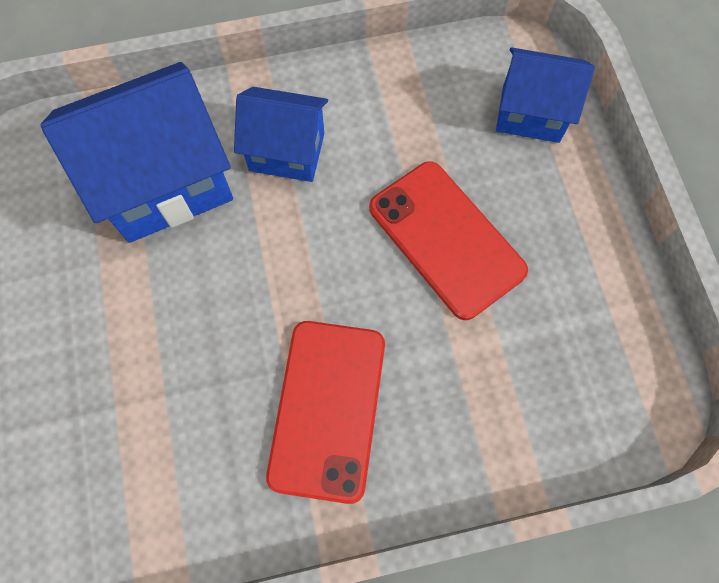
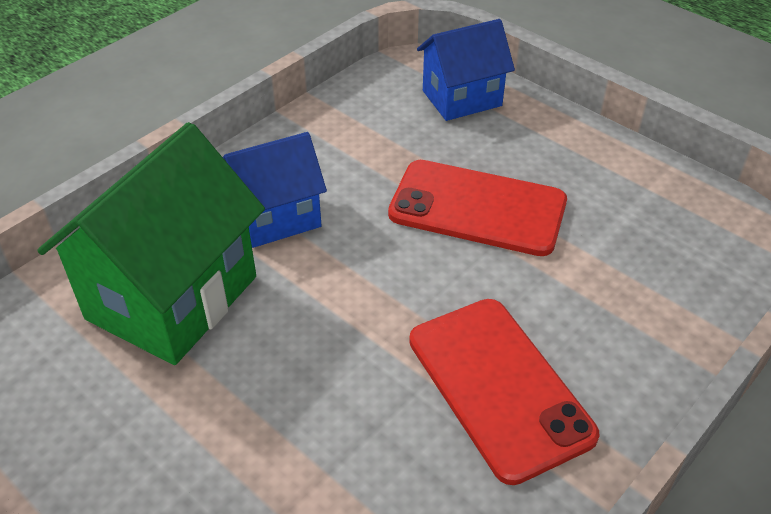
camera: 35 degrees left, 25 degrees down
(165, 182) = (172, 298): blue house -> green house

